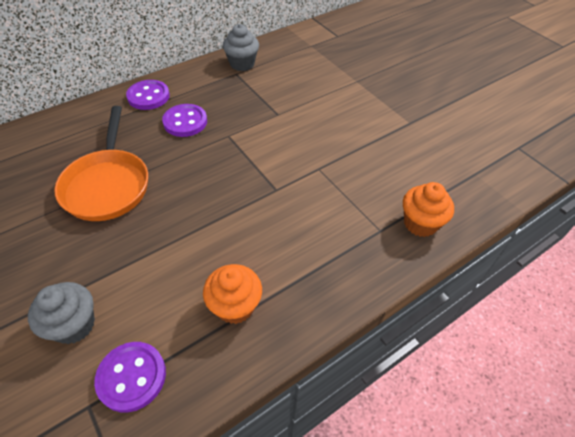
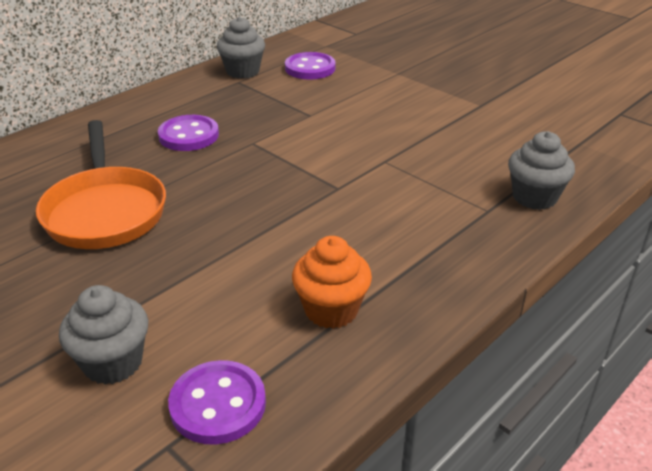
camera: 10 degrees left, 15 degrees down
(148, 96) = (127, 116): purple button -> purple button (310, 68)
(420, 223) = (534, 197): orange cupcake -> grey cupcake

